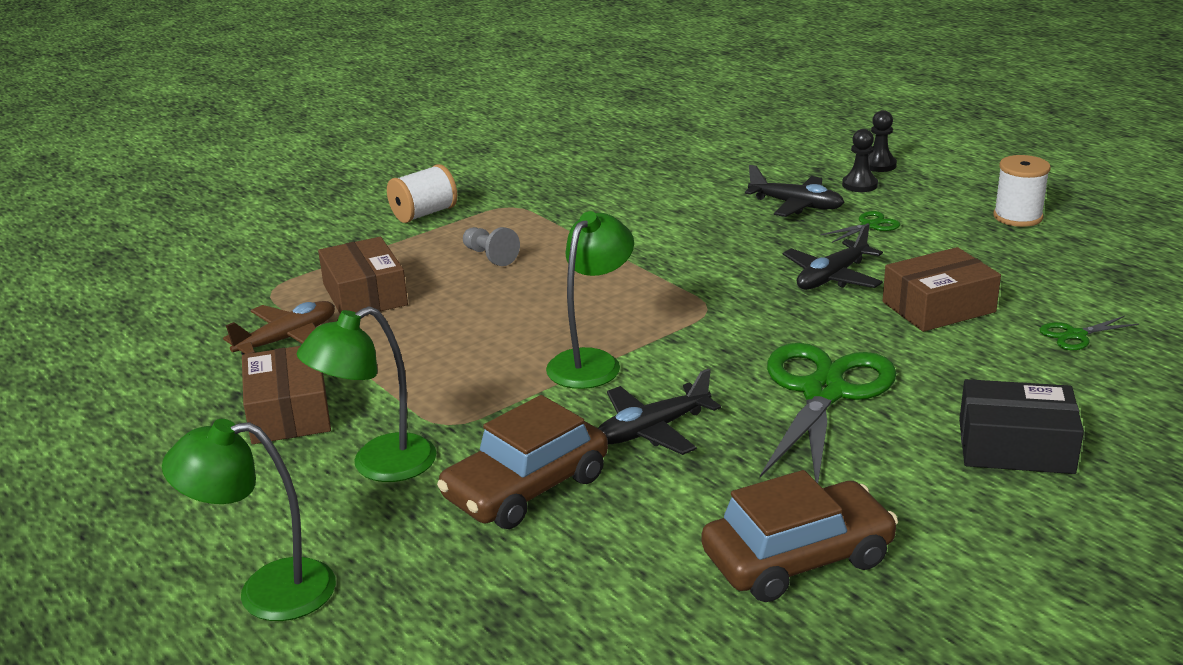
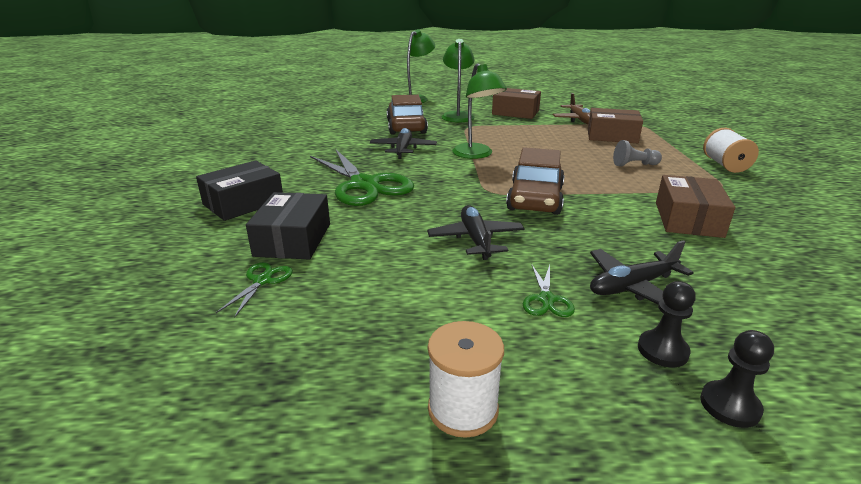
camera: 125 degrees right, 0 degrees up
(797, 558) = (291, 145): brown car -> brown car (535, 198)
(938, 307) = (380, 254): brown box -> brown box (688, 219)
(1004, 361) = (293, 239): none -> black box

